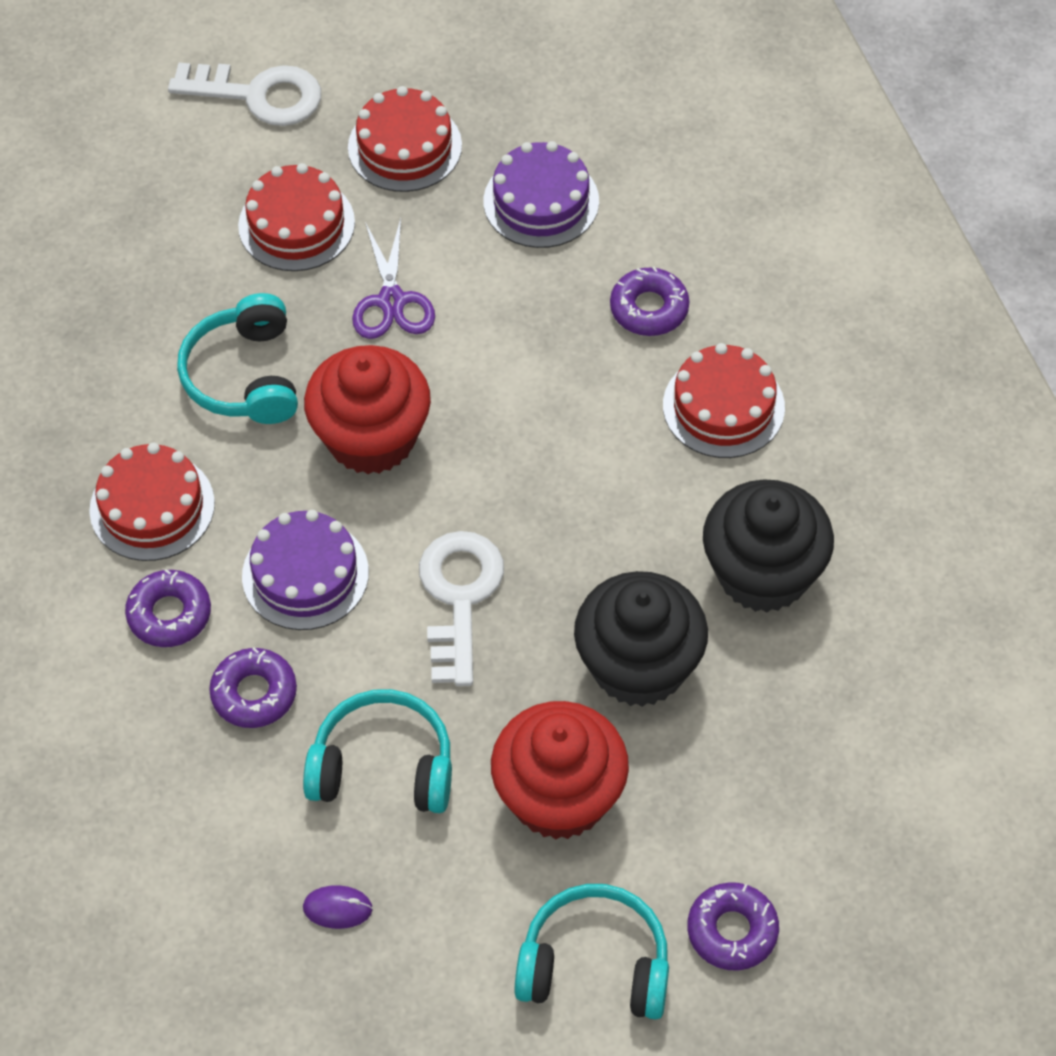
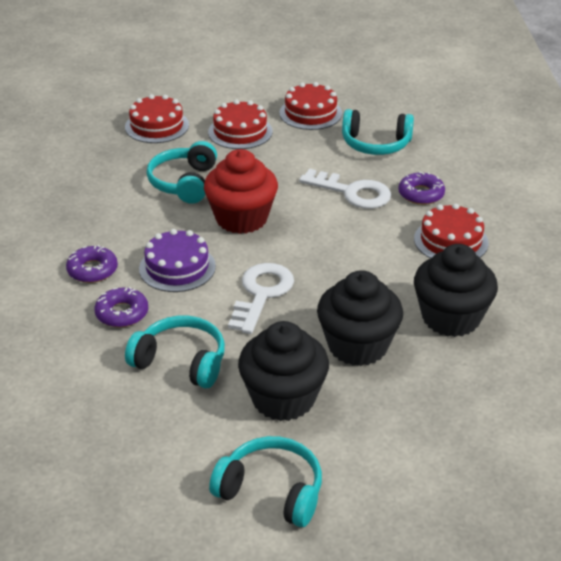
camera: 15 degrees right, 20 degrees down
(152, 507) = (107, 225): red cake -> red cake (157, 126)
(259, 95) = (243, 84): white key -> white key (352, 192)
(337, 908) = (120, 425): purple mouse -> none
(391, 301) = (277, 168): purple scissors -> none
(541, 201) = (376, 144): purple cake -> turquoise headphones
(559, 796) = (283, 398): red cupcake -> black cupcake
(732, 931) = (370, 493): purple donut -> none

